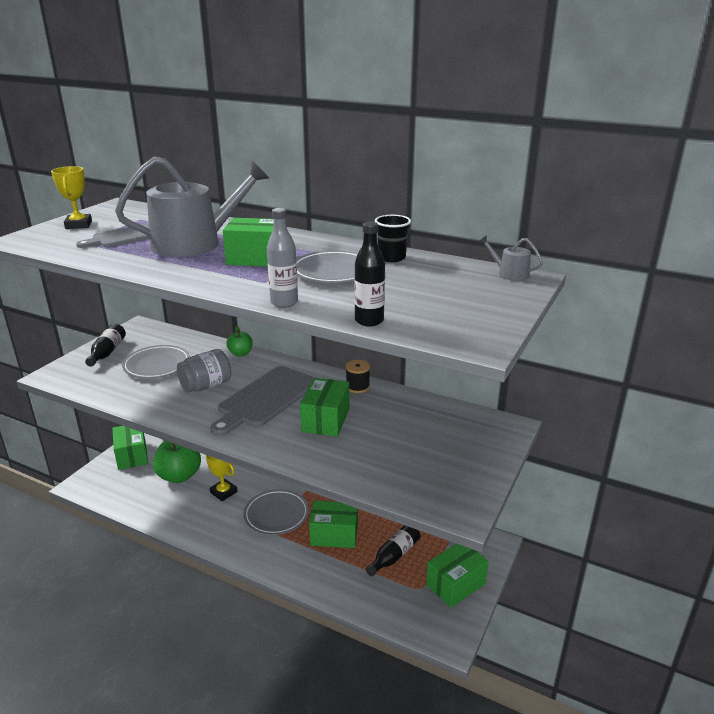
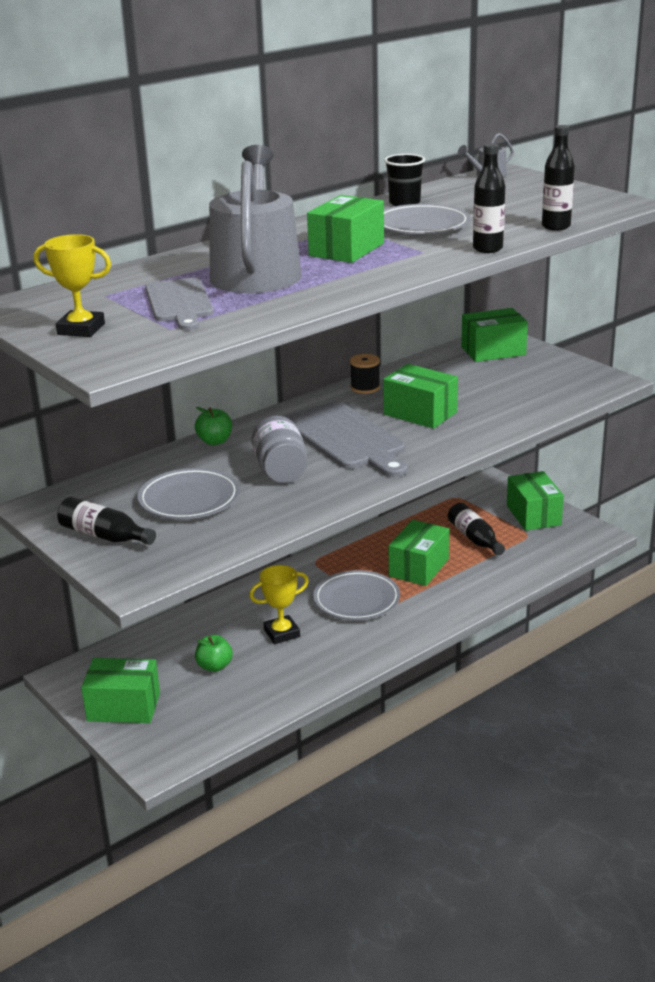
camera: 65 degrees left, 0 degrees up
(179, 476) = (214, 666): green apple -> green apple, size x0.53
(284, 302) = (487, 249): grey bottle -> black bottle
(476, 430) = (493, 351): none -> green box

